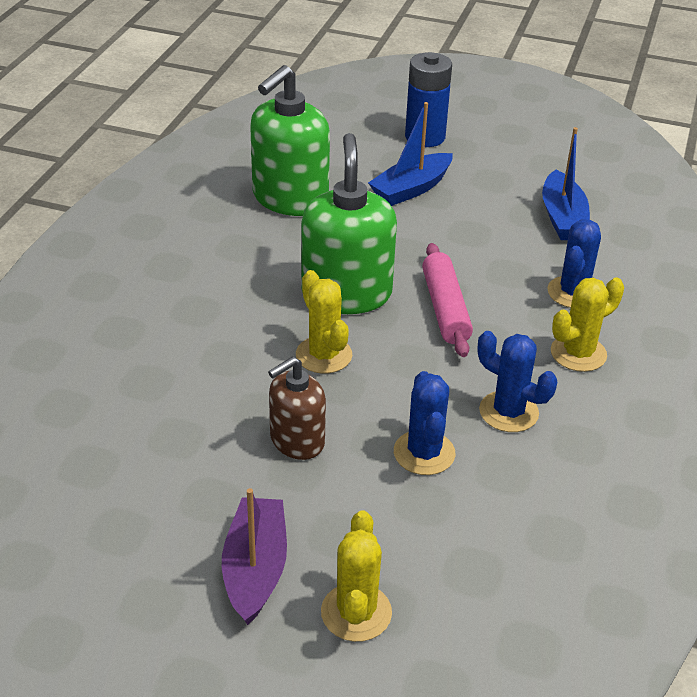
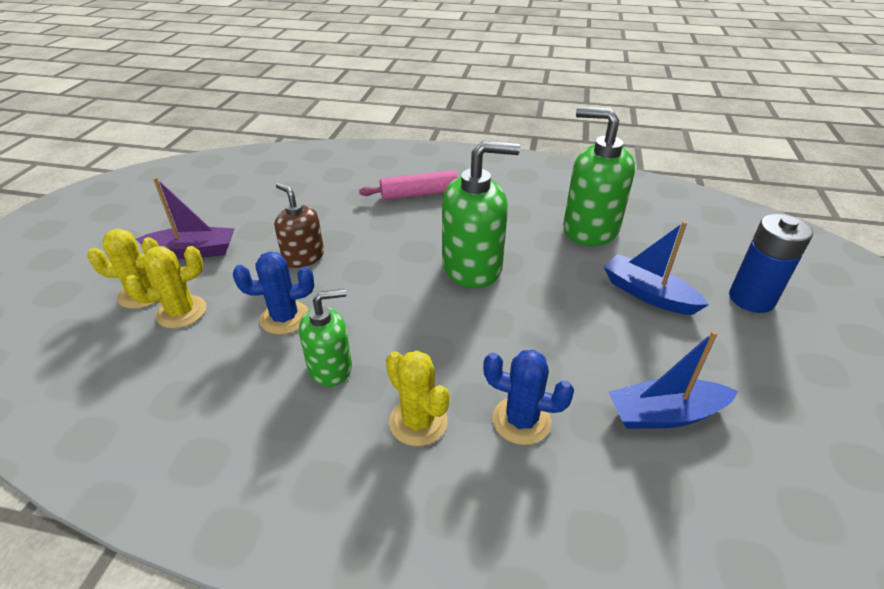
camera: 85 degrees right, 0 degrees up
(324, 355) = (394, 261): yellow cactus -> yellow cactus (181, 312)
(445, 308) = (467, 323): pink rolling pin -> pink rolling pin (419, 194)
(508, 412) = (330, 367): blue cactus -> green soap dispenser

